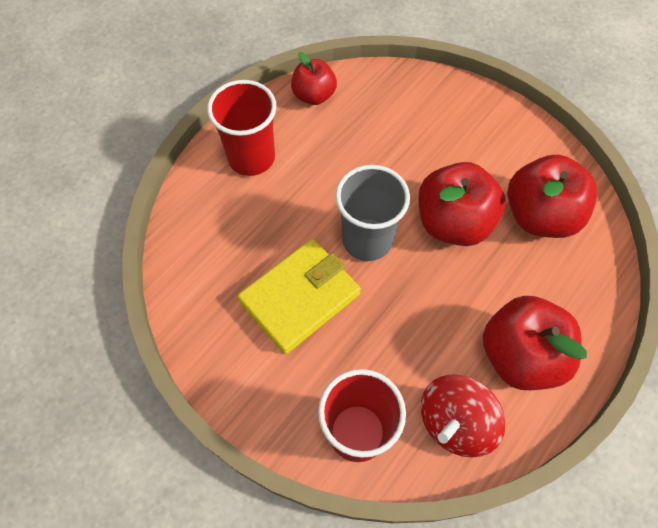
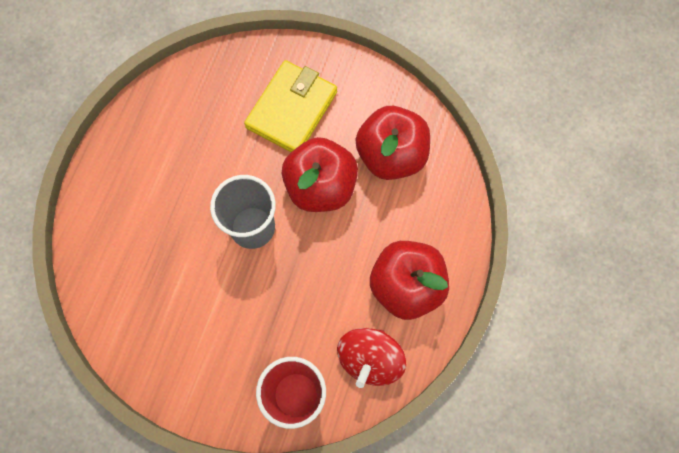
camera: 20 degrees left, 10 degrees up
(251, 157) = (124, 183): red cup -> none
(300, 297) = (212, 300): yellow wallet -> yellow wallet (291, 110)
(314, 95) = (159, 101): red apple -> none

